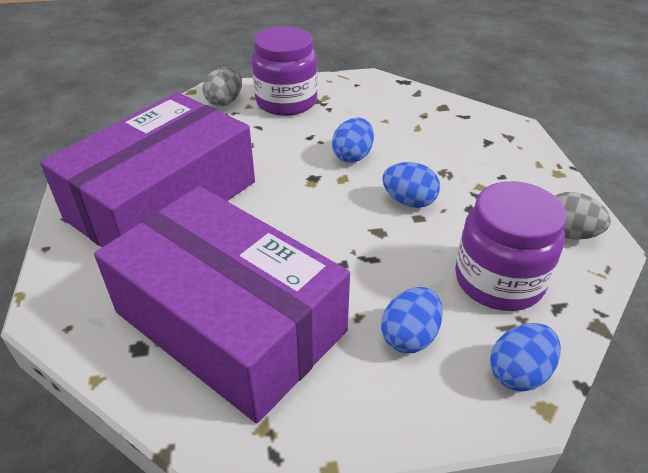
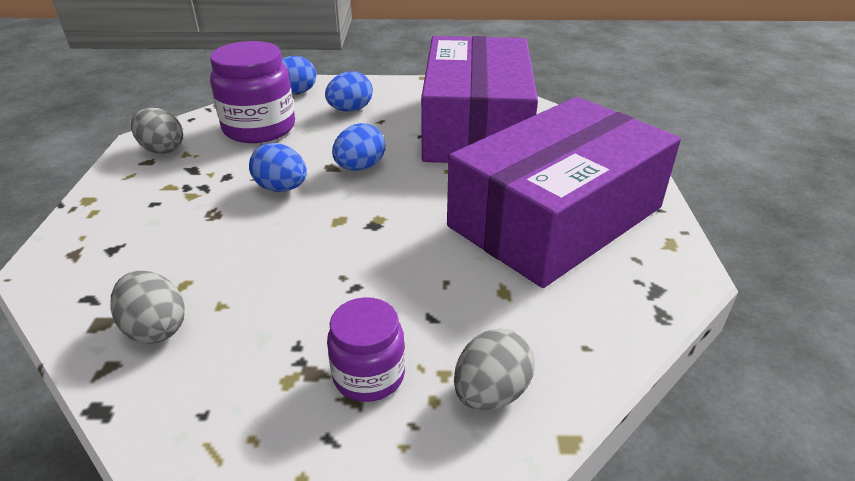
camera: 170 degrees left, 5 degrees down
(230, 321) = (475, 126): purple box -> purple box turned 45 degrees clockwise
(286, 102) = (369, 375): purple jar -> purple jar, size x0.59
(352, 156) = (309, 247): blue egg -> blue egg (360, 167)
(410, 107) = (156, 328): none -> grey egg

